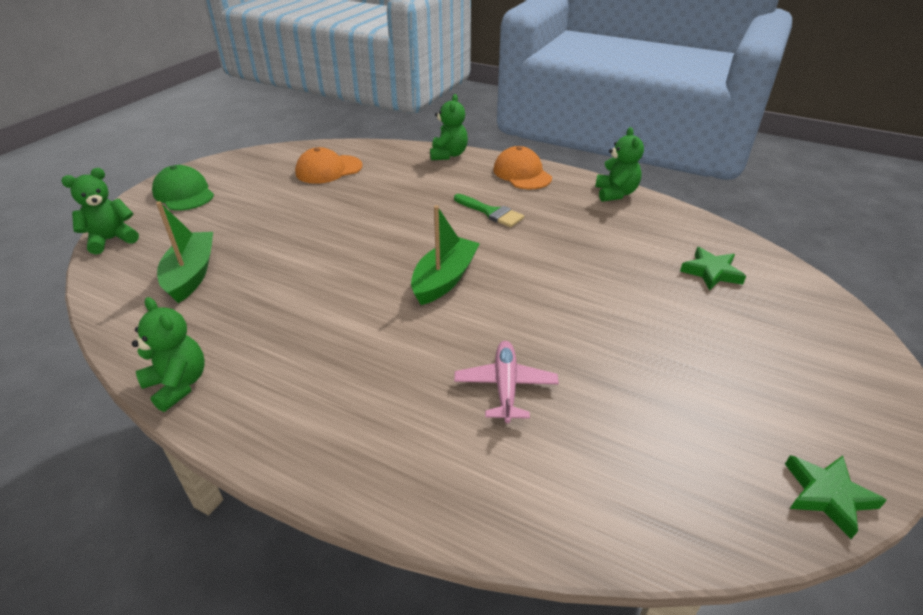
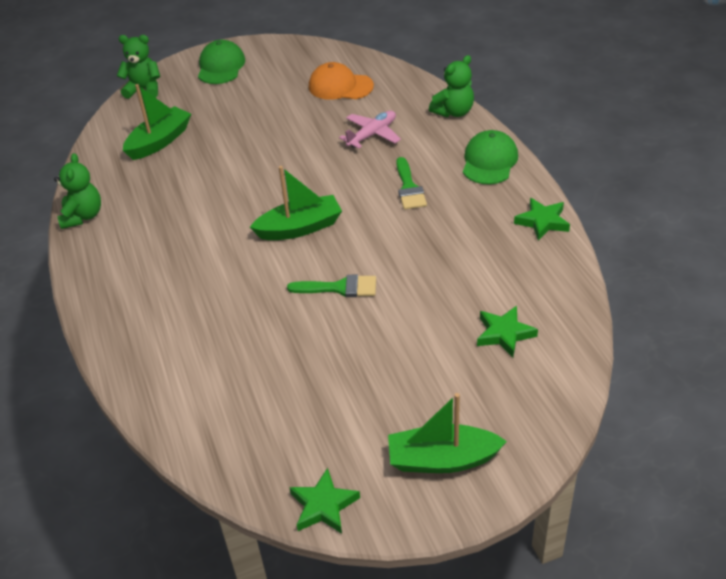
camera: 45 degrees right, 5 degrees up
(505, 386) = (238, 323): pink plane -> pink plane (372, 135)
(522, 173) = (489, 161): orange cap -> green cap
(549, 306) = (339, 288): none -> green brush
(615, 193) = (542, 222): green teddy bear -> green star
(828, 386) = (442, 459): none -> green boat

